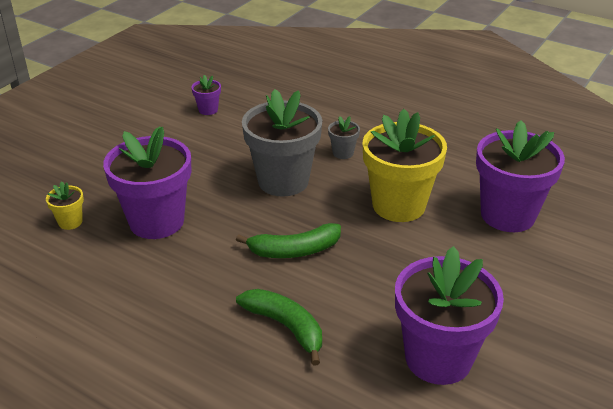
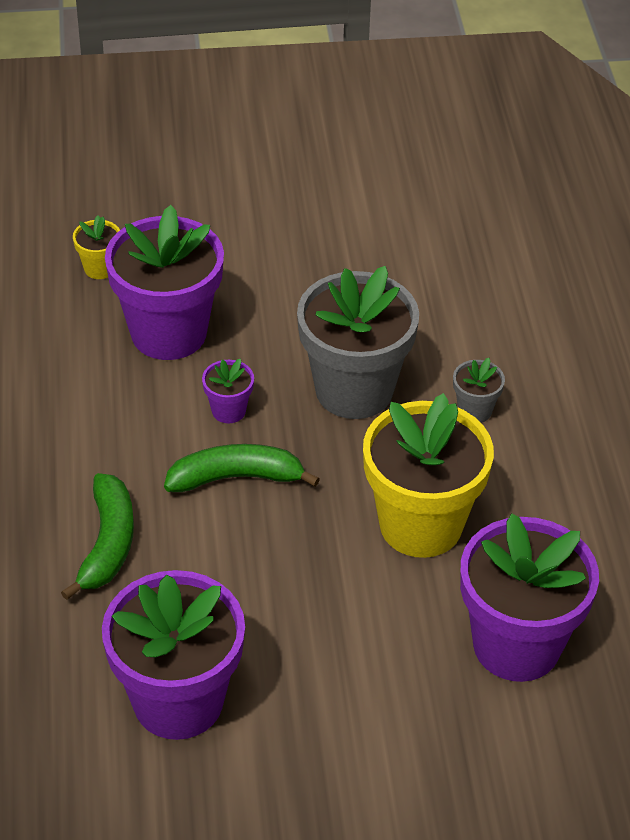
camera: 50 degrees right, 10 degrees up
(208, 110) = (424, 231): purple flower pot -> purple flower pot (228, 410)
(294, 250) = (236, 477): green banana -> green banana turned 135 degrees clockwise

